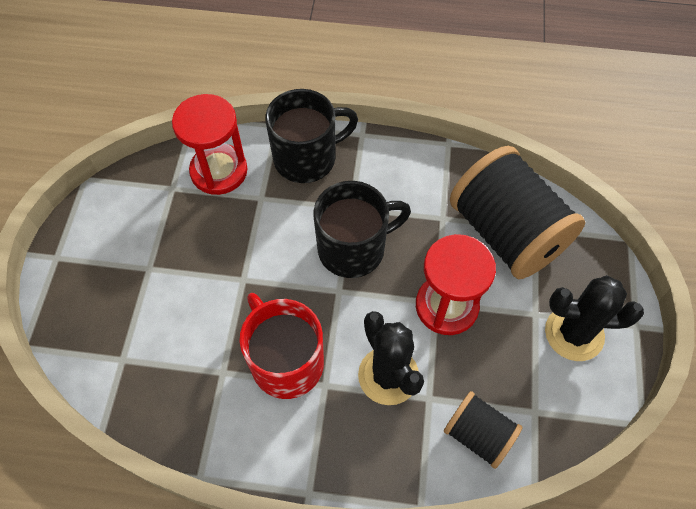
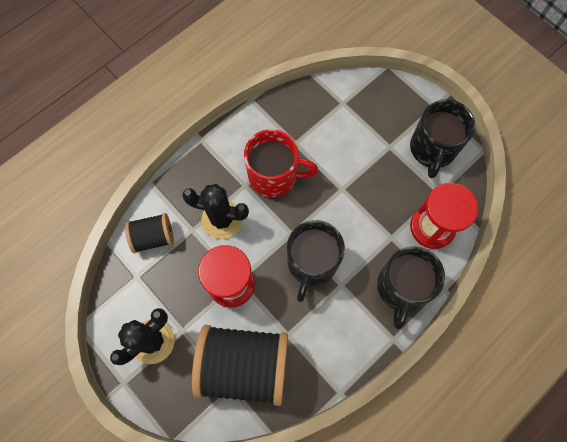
camera: 130 degrees right, 10 degrees up
(120, 225) = (432, 149): none -> black mug

